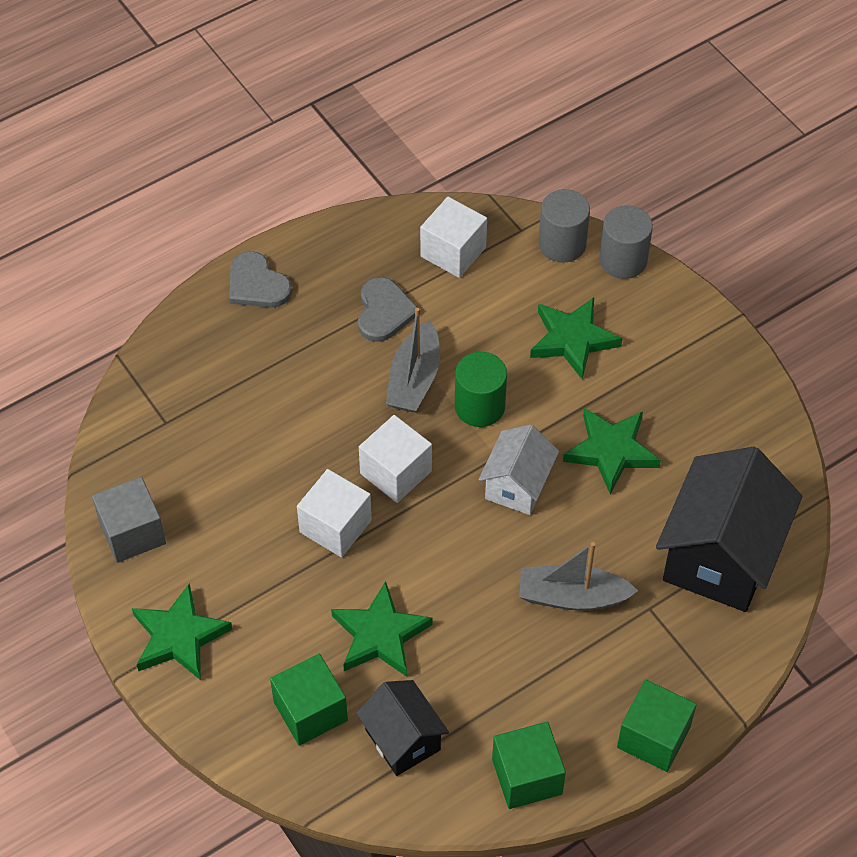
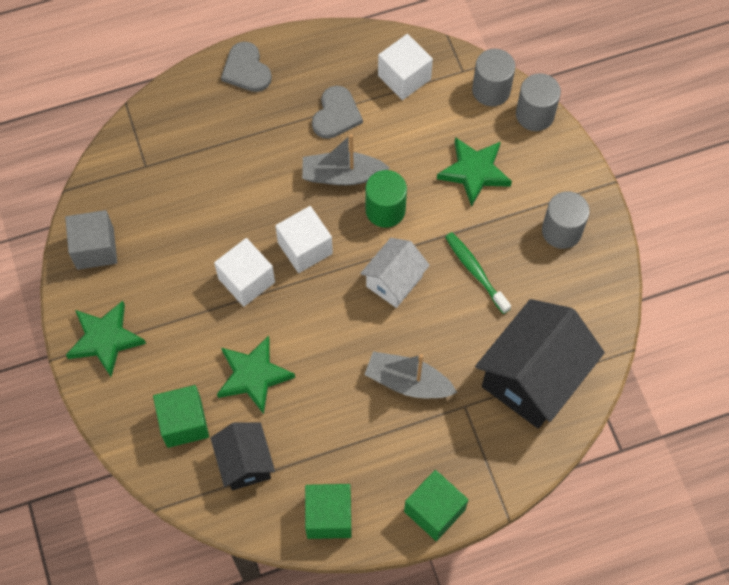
camera: 15 degrees right, 10 degrees up
(414, 379) = (342, 175): grey boat -> grey boat turned 60 degrees clockwise
(611, 451) = (475, 271): green star -> green toothbrush
(698, 382) = (561, 231): none -> grey cylinder

